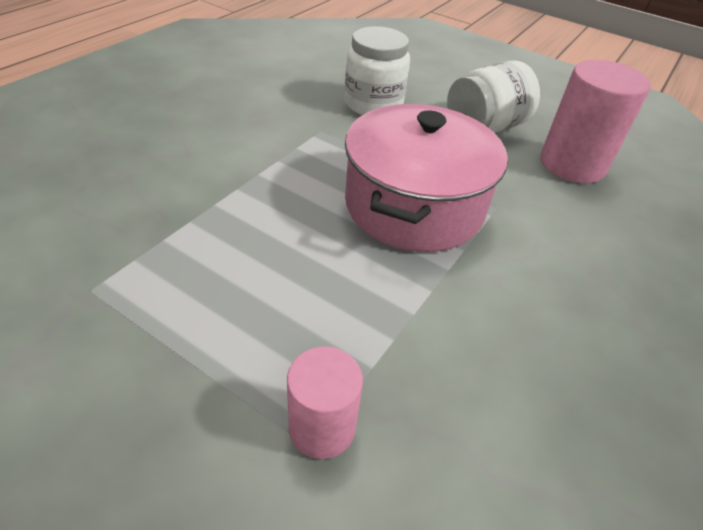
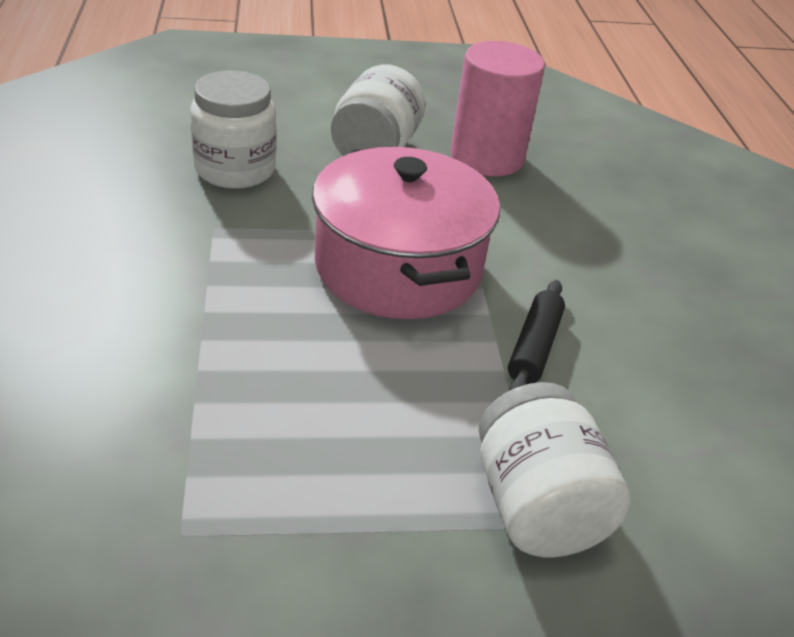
camera: 40 degrees left, 5 degrees down
(322, 427) = (537, 506): pink cylinder -> white jar
(457, 312) = (534, 347): none -> black rolling pin

